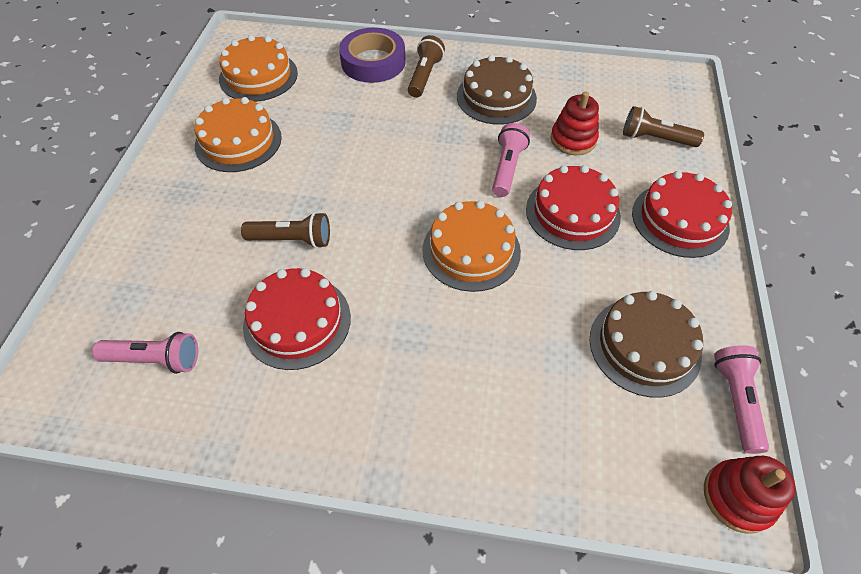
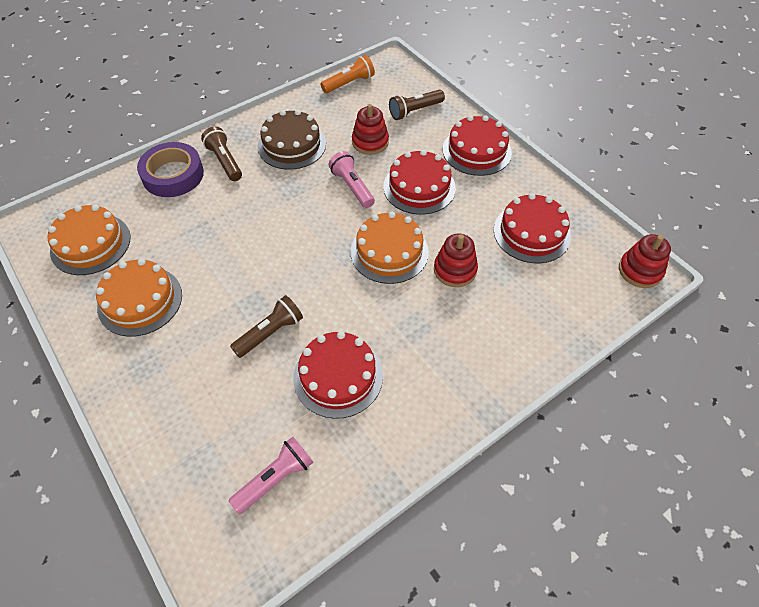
camera: 45 degrees left, 0 degrees up
(514, 317) = (455, 270): none -> red stacking toy
(616, 75) = (349, 83): none -> orange flashlight
(644, 346) = (531, 233): brown cake -> red cake
(736, 401) = (595, 226): pink flashlight -> none

